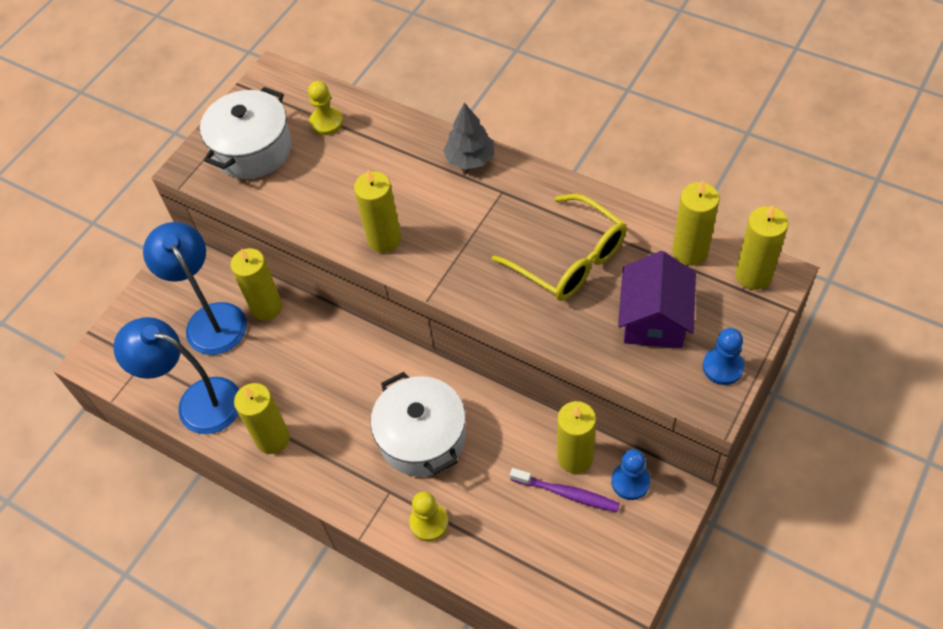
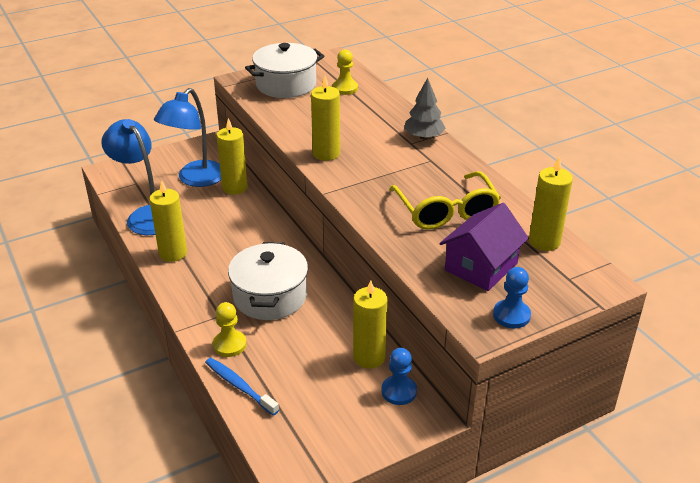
camera: 25 degrees right, 20 degrees down
(211, 319) = (195, 179): blue lamp -> blue lamp turned 150 degrees counterclockwise
(478, 566) = (239, 386): none -> blue toothbrush
(567, 493) = (344, 375): purple toothbrush -> none
(753, 275) = (585, 274): yellow candle -> none

